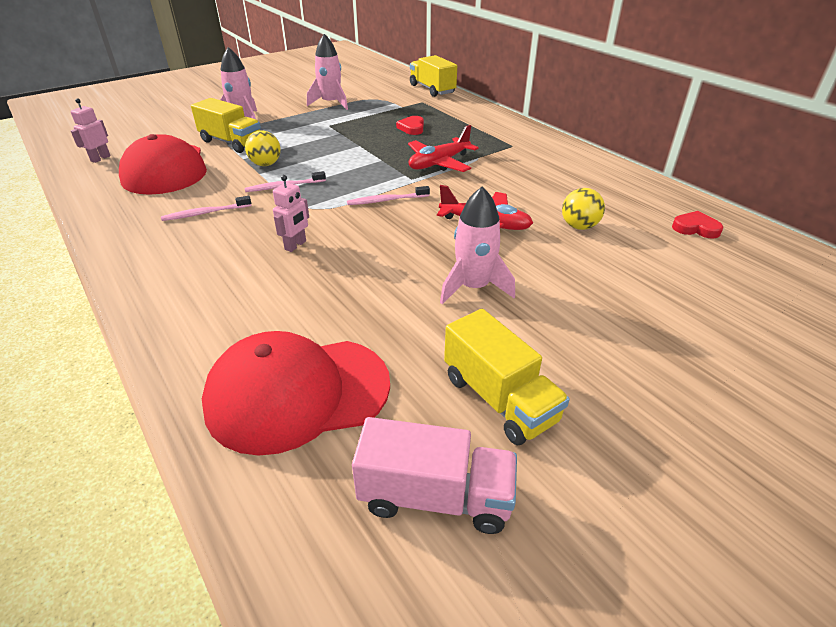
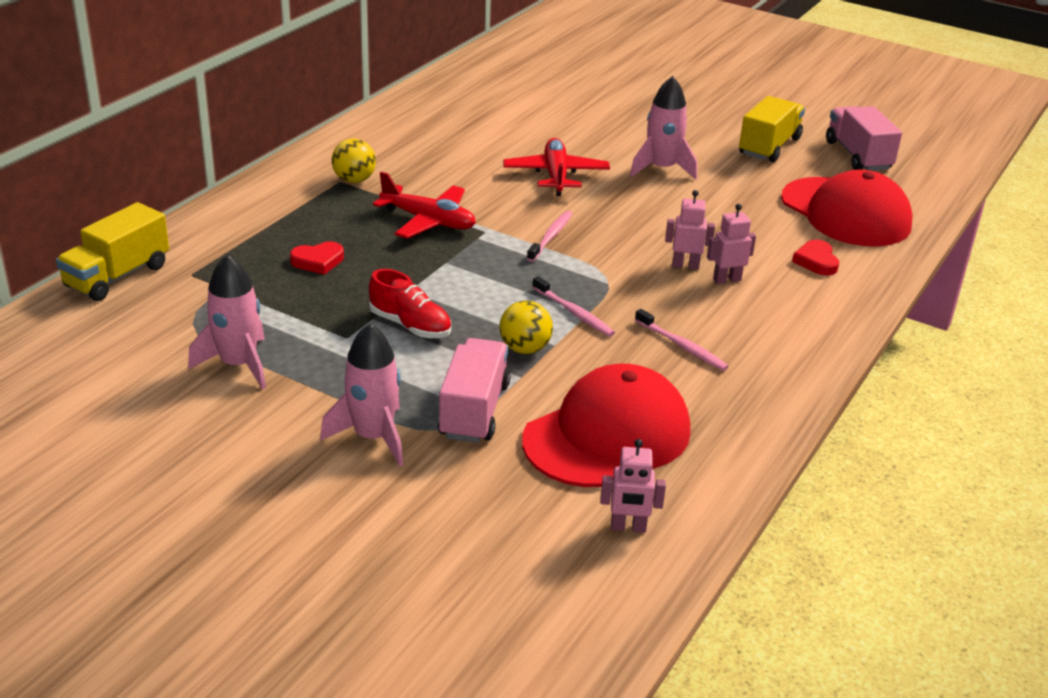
camera: 115 degrees left, 5 degrees down
(231, 142) = (474, 410): yellow truck -> pink truck
(257, 258) = (726, 280): none -> pink robot
(323, 140) = (410, 325): none -> red shoe
(386, 200) = (551, 236): pink toothbrush -> pink toothbrush turned 120 degrees counterclockwise
(579, 226) = (519, 133): yellow ball -> yellow ball (354, 180)
(695, 228) = (480, 87): red heart -> red heart (816, 261)

